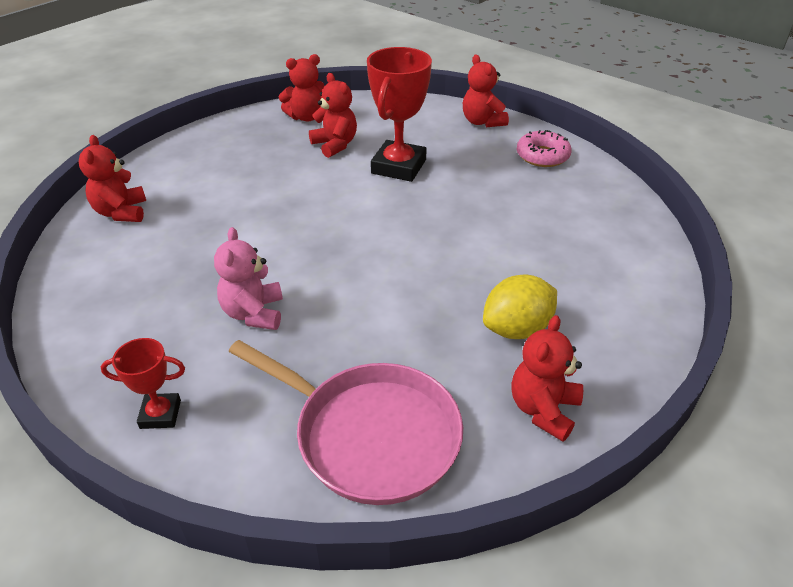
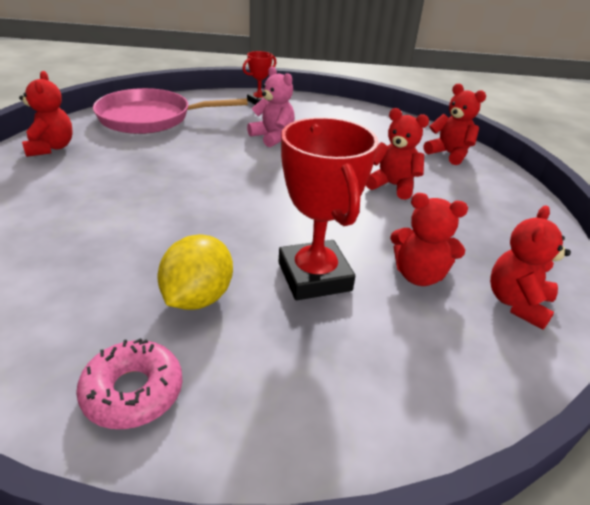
camera: 140 degrees right, 5 degrees down
(482, 122) = (289, 435): red teddy bear -> red teddy bear (393, 186)
(516, 329) = (85, 177): yellow lemon -> yellow lemon (198, 297)

